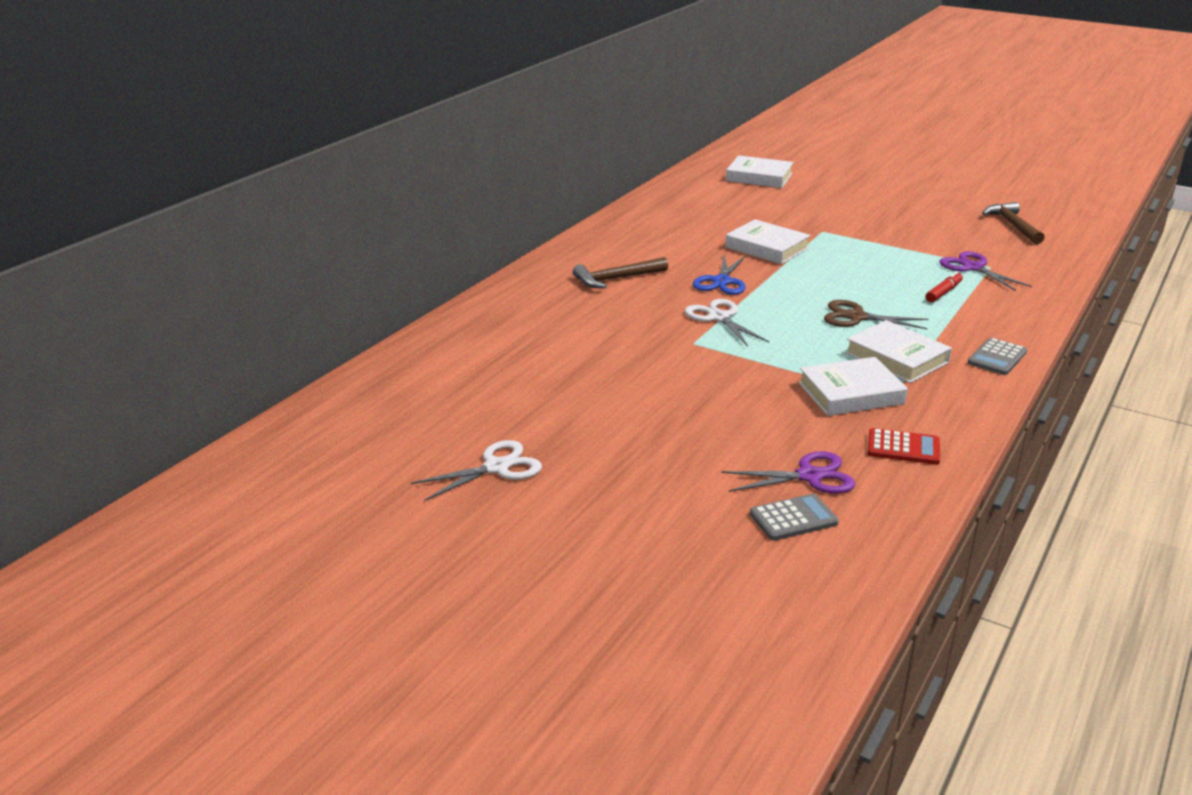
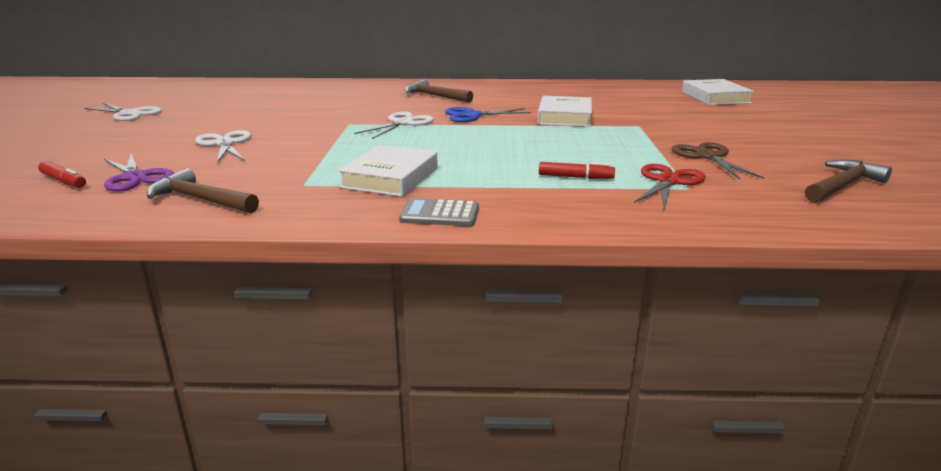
camera: 60 degrees right, 5 degrees down
(716, 418) = (225, 144): none -> white scissors
(793, 518) = (64, 181): grey calculator -> red marker
(851, 393) = (299, 172): white book -> none
(856, 317) = (463, 156): brown scissors -> brown scissors (708, 157)
(903, 448) = (200, 199): red calculator -> brown hammer
(973, 268) = (668, 181): purple scissors -> red scissors

